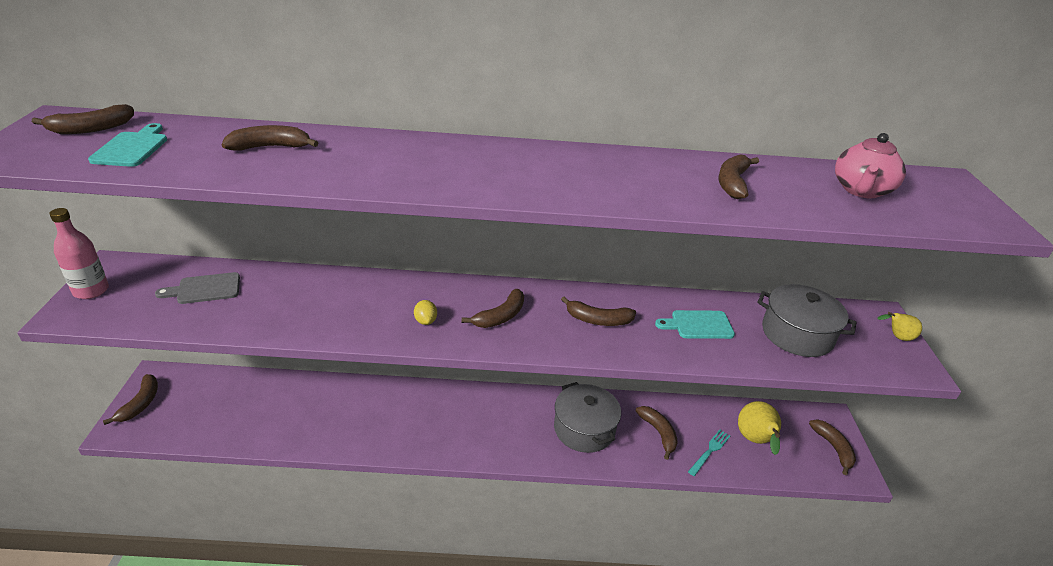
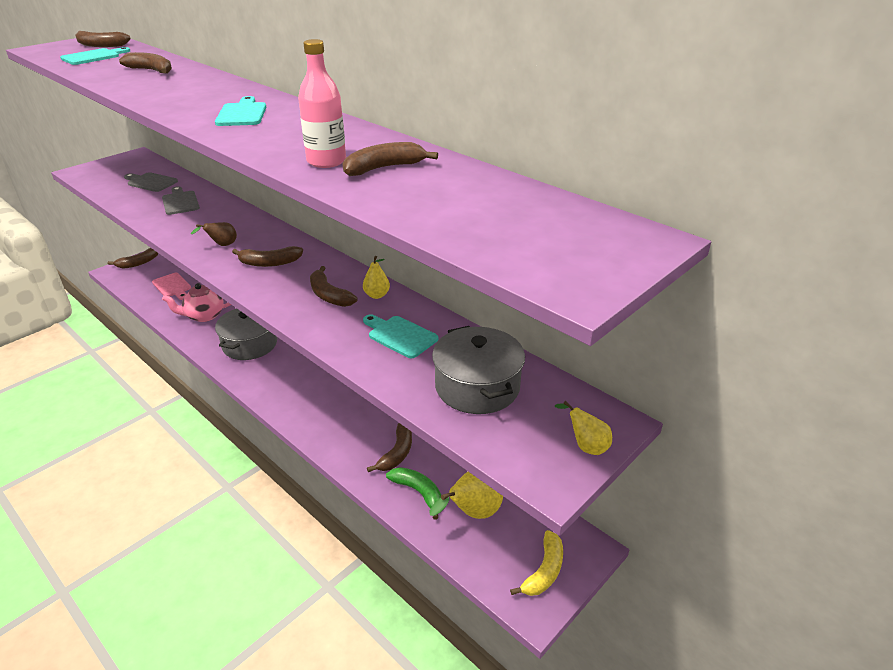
camera: 45 degrees right, 0 degrees up
(91, 291) = (106, 164): pink bottle -> pink bottle (326, 161)
(232, 407) = (172, 286): none -> pink cutting board
(290, 297) = (180, 202): none -> grey cutting board
(425, 321) = (222, 245): yellow lemon -> brown pear
(506, 170) = (242, 114): none -> turquoise cutting board
(584, 429) = (345, 415): grey pot -> grey pot (250, 344)
(629, 302) = (377, 295): none -> yellow pear
(710, 451) = (418, 492): turquoise fork -> green banana
(833, 448) = (544, 571): brown banana -> yellow banana
(861, 190) = (497, 211): pink teapot -> pink teapot (204, 316)

